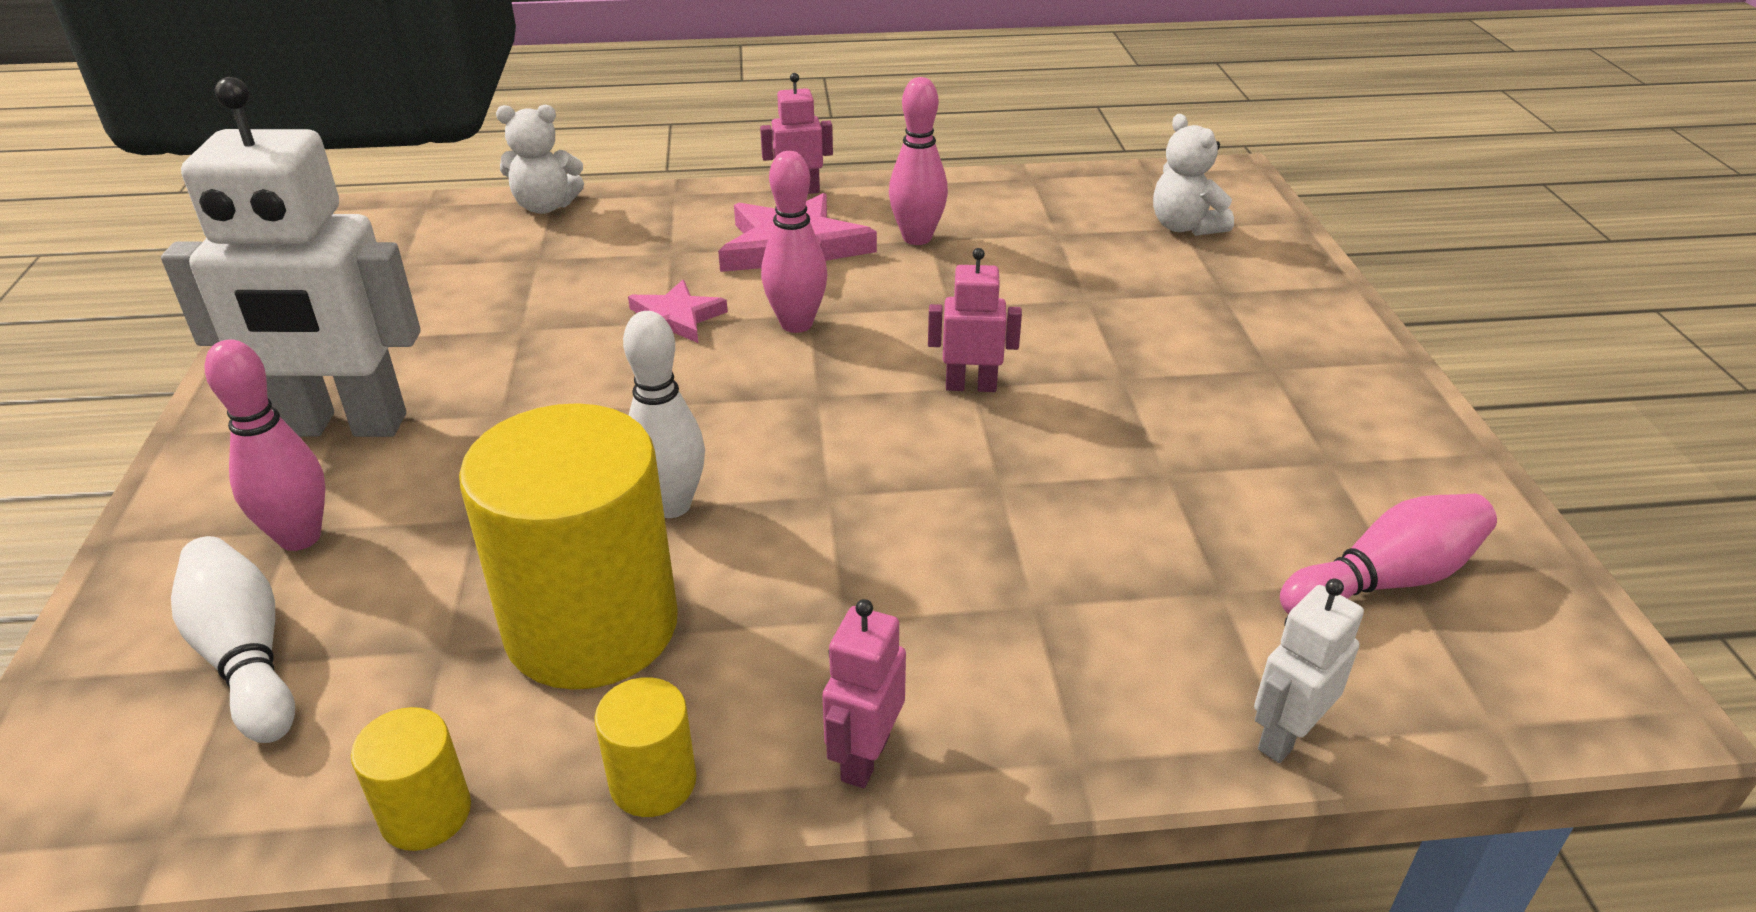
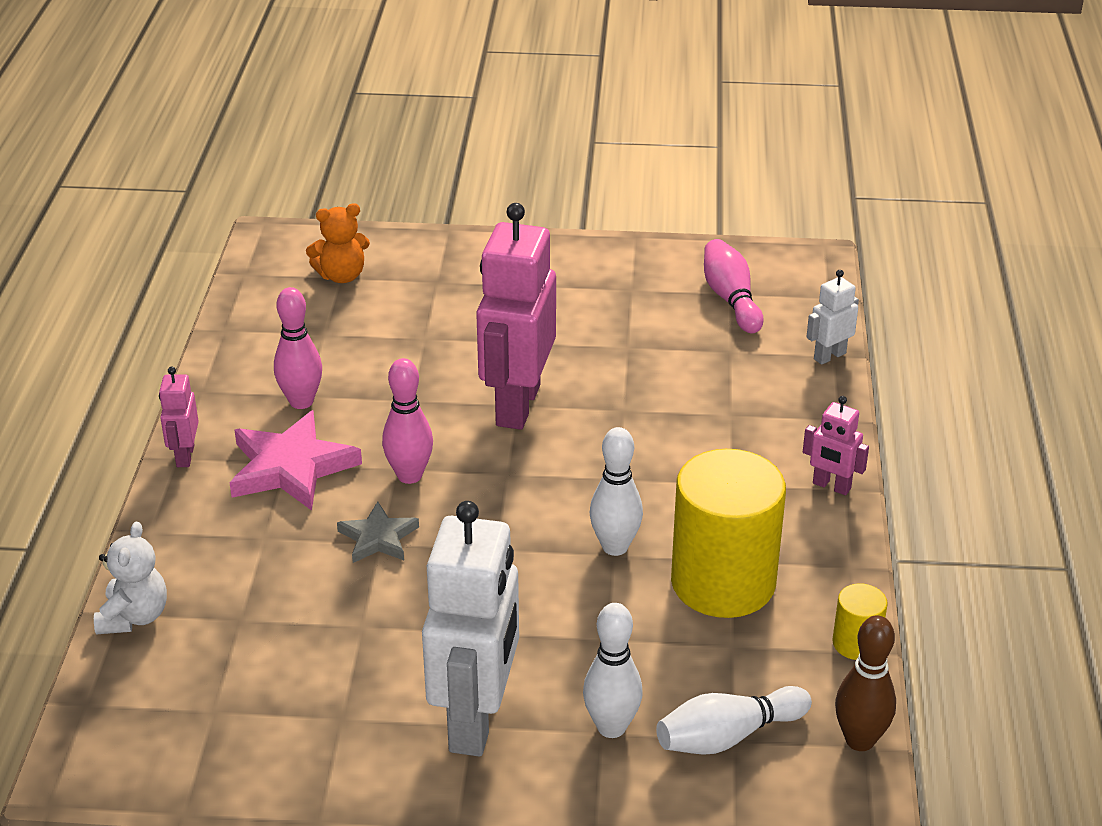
camera: 80 degrees left, 0 degrees up
(184, 827) = (860, 740): none -> brown bowling pin
(300, 537) = (611, 727): pink bowling pin -> white bowling pin
(653, 782) = (841, 560): yellow cylinder -> none
(675, 318) = (378, 538): pink star -> grey star
(970, 386) = (517, 405): pink robot -> pink robot, size x2.20
(1185, 227) = (341, 276): white teddy bear -> orange teddy bear
(1285, 736) = (829, 356): white robot -> white robot turned 90 degrees clockwise

